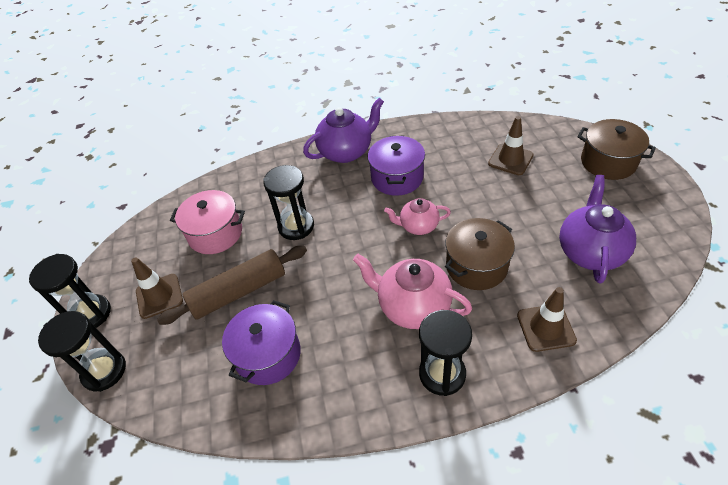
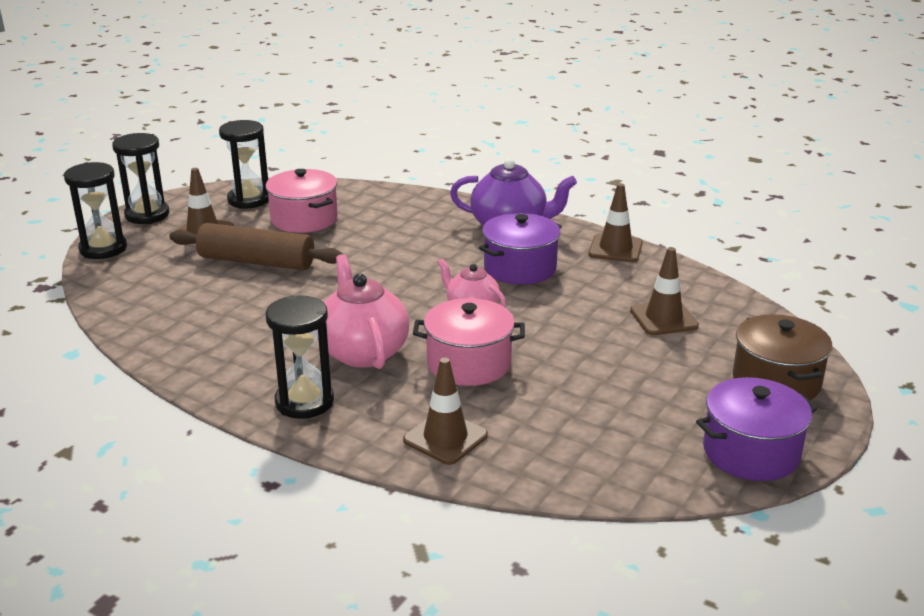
camera: 40 degrees right, 20 degrees down
(268, 355) = (209, 307): purple pot -> purple pot (751, 452)
(296, 226) = (371, 250): black hourglass -> black hourglass (249, 200)
(421, 129) = (615, 249): none -> brown traffic cone
(476, 266) = (469, 363): brown pot -> pink pot
(590, 251) = (601, 424): purple teapot -> none

